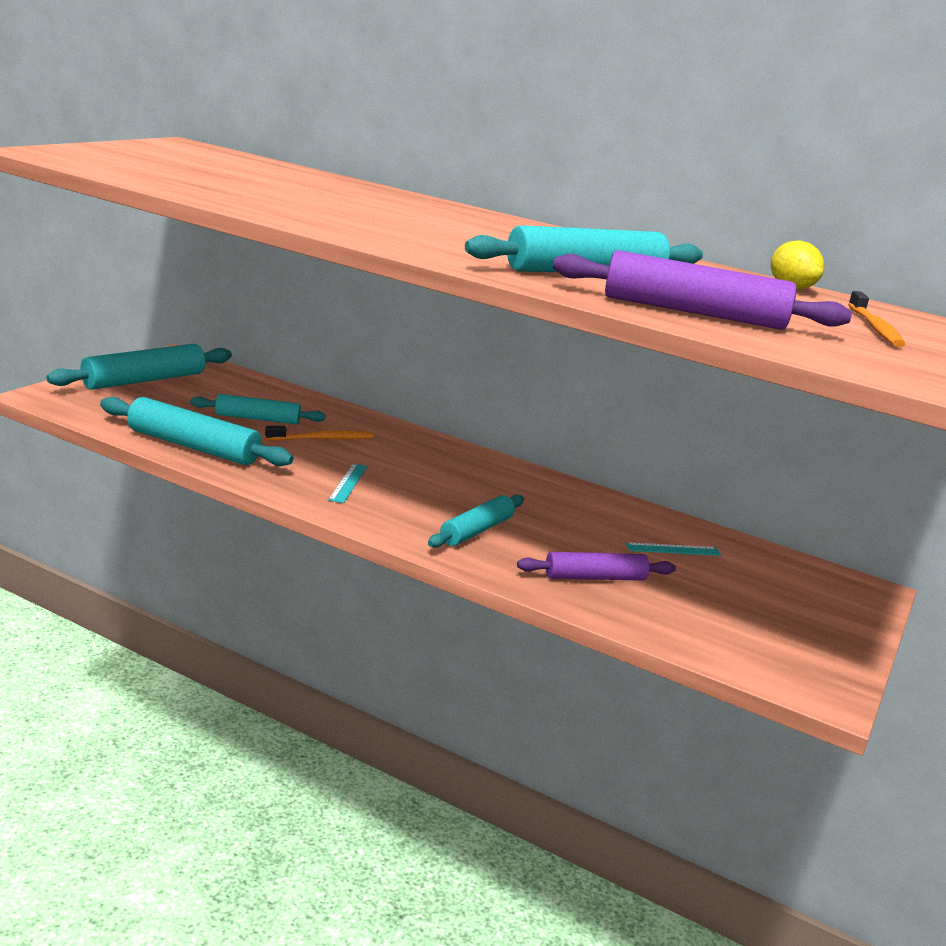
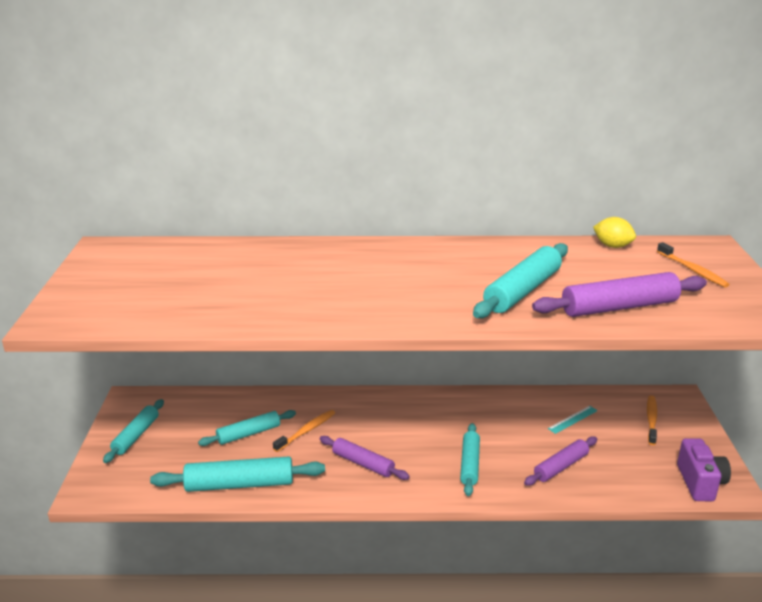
camera: 25 degrees left, 5 degrees up
(144, 380) = (136, 436): turquoise rolling pin -> turquoise rolling pin, size x0.65
(348, 483) = (363, 463): turquoise ruler -> purple rolling pin
(783, 668) = (700, 483): none -> purple camera
(792, 591) = (651, 420): none -> orange toothbrush

